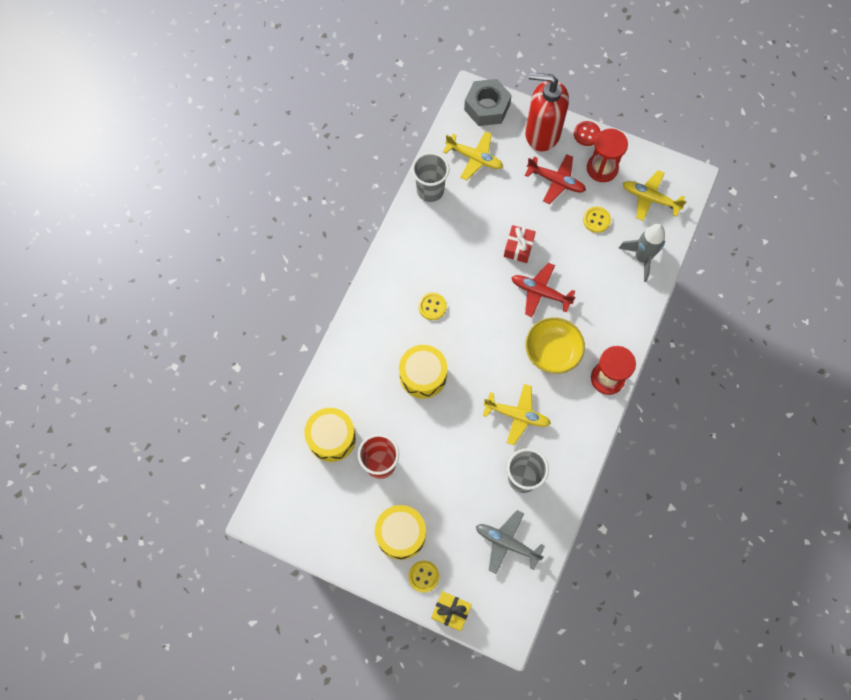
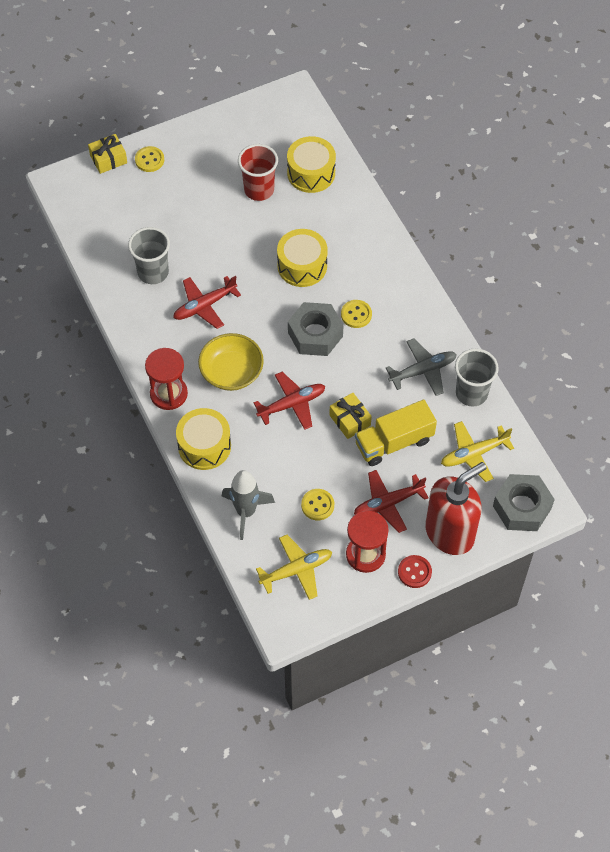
camera: 130 degrees right, 10 degrees down
(401, 534) = (193, 167): yellow drum -> yellow drum (204, 446)
(472, 321) = (315, 334): none -> grey nut
(507, 543) = (117, 226): grey plane -> grey plane (423, 371)
(509, 209) = (394, 442): none -> yellow truck
(517, 415) = (204, 306): yellow plane -> red plane
(518, 247) = (350, 420): red gift -> yellow gift

